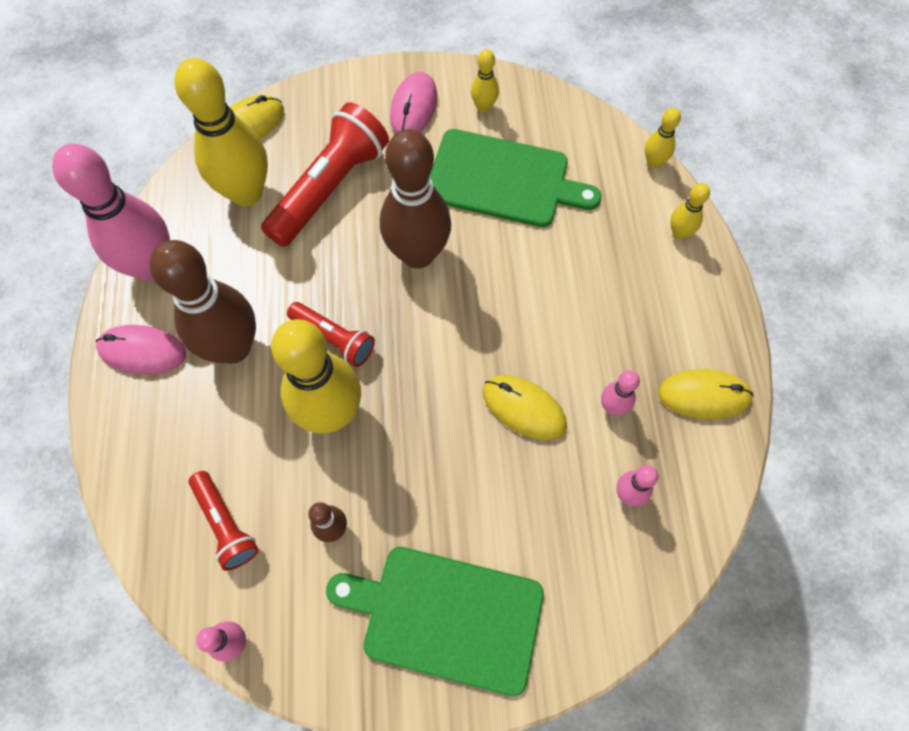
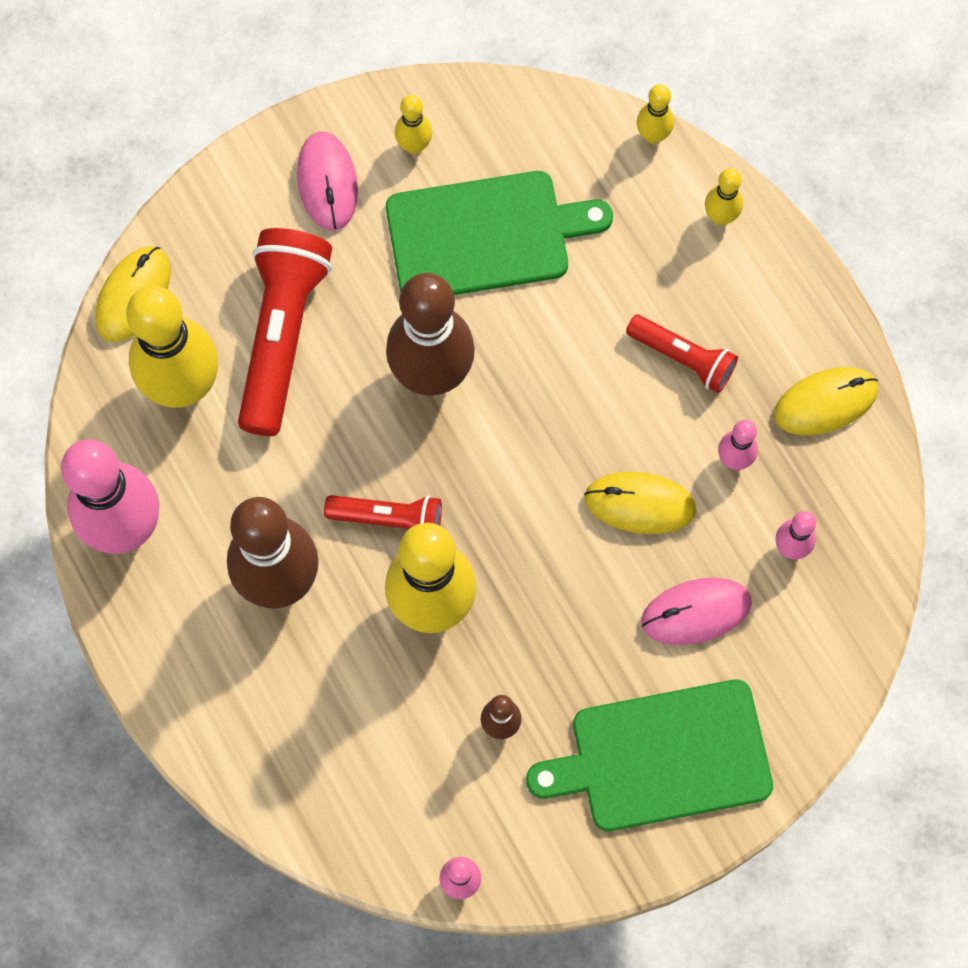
camera: 25 degrees left, 5 degrees up
(142, 351) = (176, 632): pink mouse -> pink mouse (696, 612)
(226, 524) = (384, 773): red flashlight -> red flashlight (683, 358)

